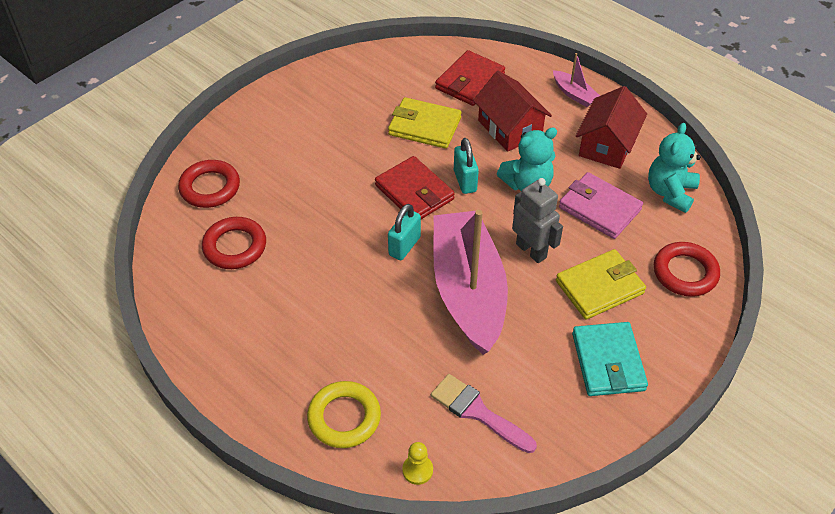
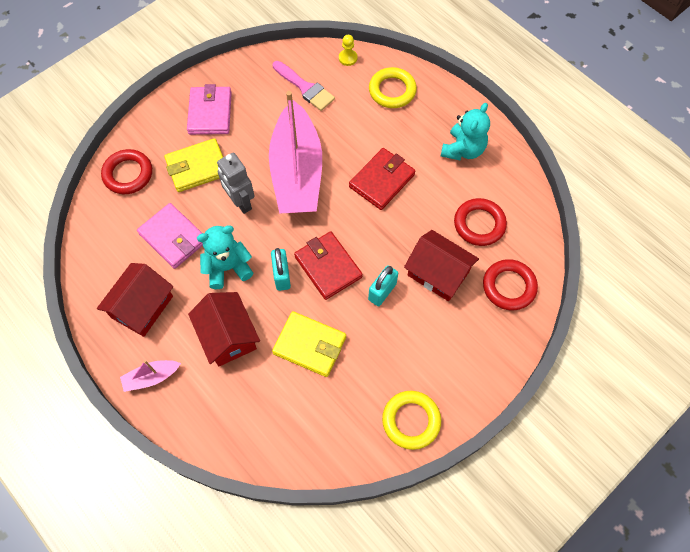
camera: 175 degrees left, 15 degrees up
(289, 194) = (438, 273): none -> red house
(322, 81) = (411, 421): none -> yellow ring
(404, 246) = (341, 214): turquoise padlock -> turquoise padlock (382, 292)
(470, 81) = (254, 406): red wallet -> red wallet (382, 181)
(574, 94) = (151, 377): pink boat -> pink boat turned 75 degrees counterclockwise
(608, 362) = (210, 113): turquoise wallet -> pink wallet
(670, 192) = (107, 249): turquoise teddy bear -> turquoise teddy bear (463, 150)

